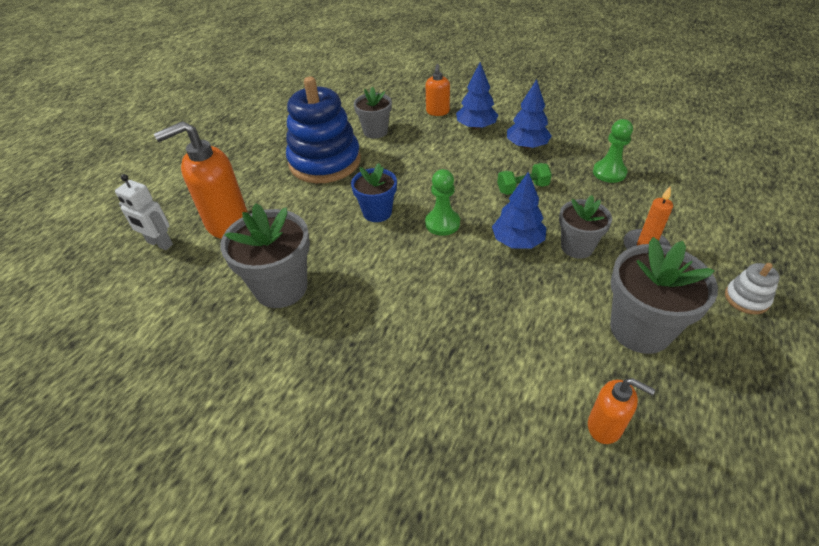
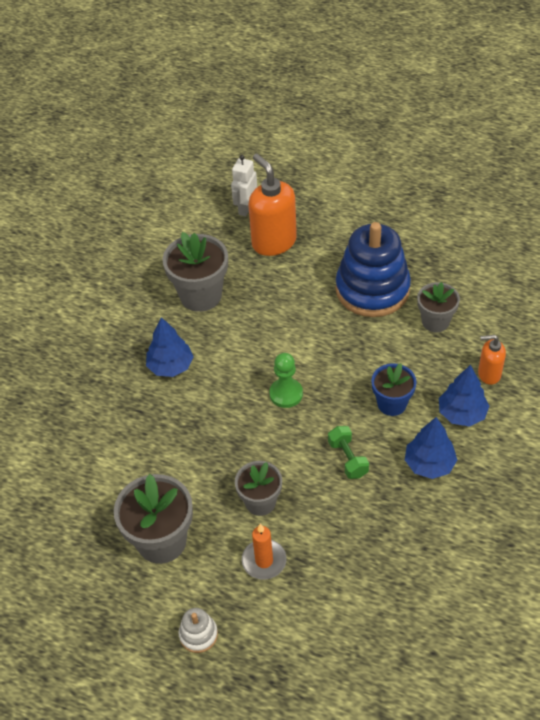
camera: 85 degrees right, 5 degrees up
(377, 212) = (297, 343): blue flower pot -> blue flower pot (392, 404)
(517, 241) = (265, 454): blue tree -> blue tree (171, 366)
(605, 426) = (74, 505): orange soap dispenser -> none
(609, 172) = (387, 543): green pawn -> none

